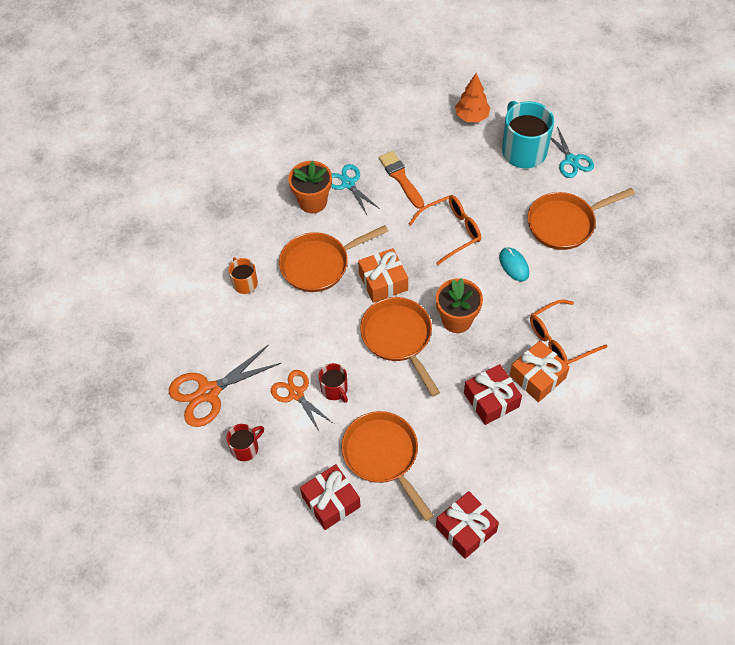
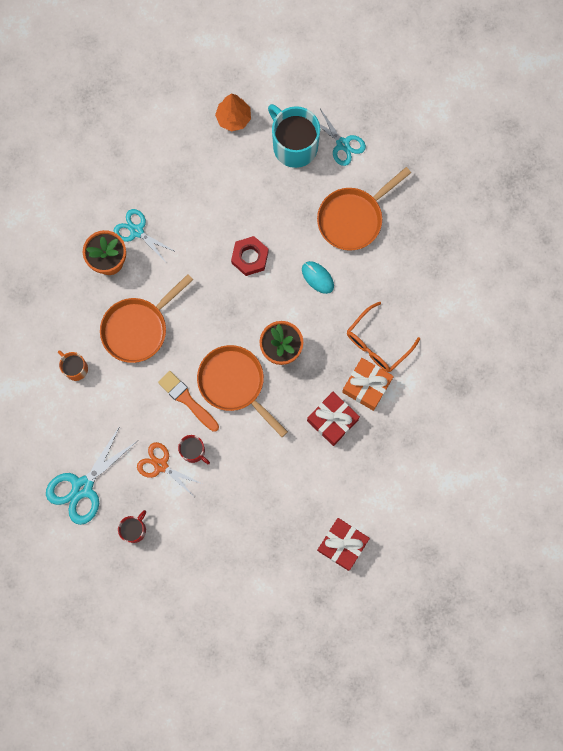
camera: 20 degrees left, 20 degrees up
(209, 392) = (83, 487): orange scissors -> turquoise scissors
(331, 501) = (223, 555): red gift -> none
(383, 281) = (203, 329): orange gift -> none
(383, 456) = (255, 500): orange pan -> none
(401, 178) = (185, 210): orange brush -> orange brush (187, 400)
(450, 231) = (250, 257): orange glasses -> red nut

